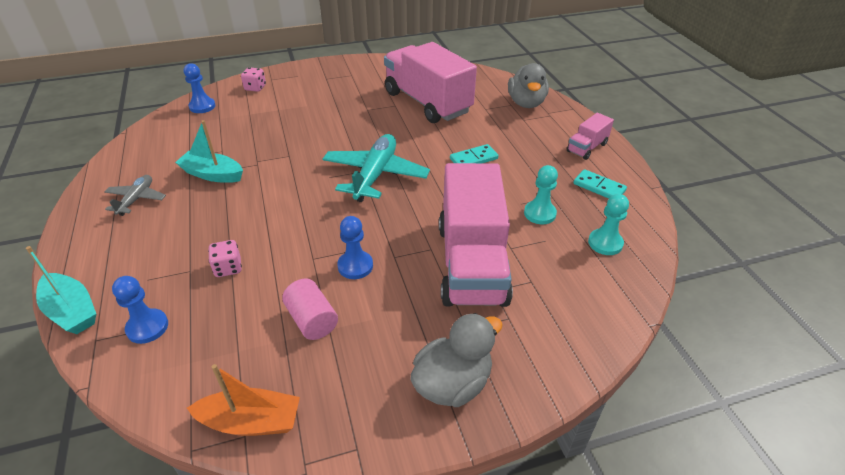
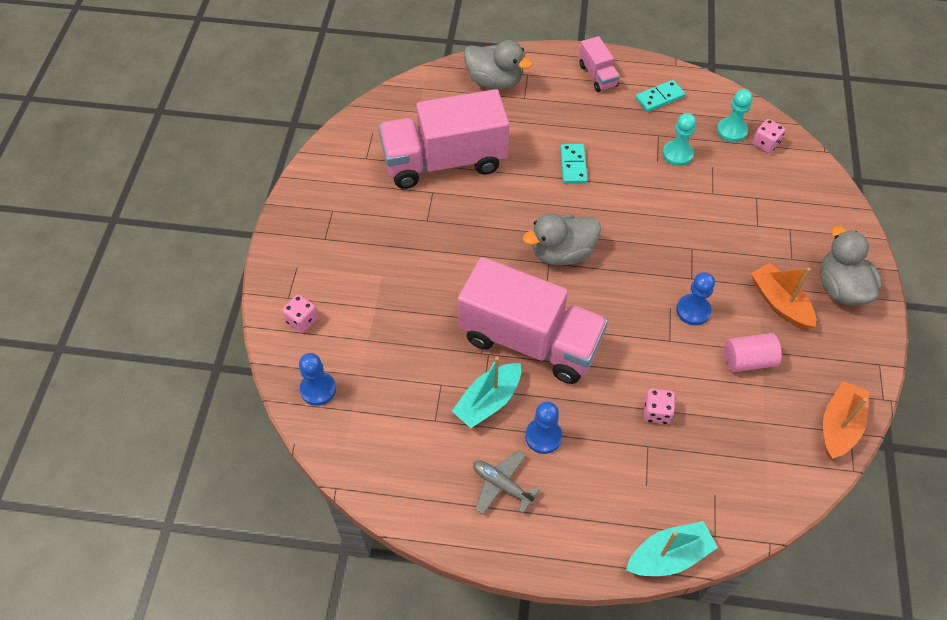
camera: 65 degrees left, 15 degrees up
(147, 327) = (713, 490): blue pawn -> blue pawn (543, 436)
(375, 175) = (562, 253): turquoise plane -> grey duck
(400, 330) = (780, 303): none -> orange boat
(471, 263) = (721, 227): pink truck -> pink truck (530, 340)
(612, 272) = (765, 144): none -> pink dice

